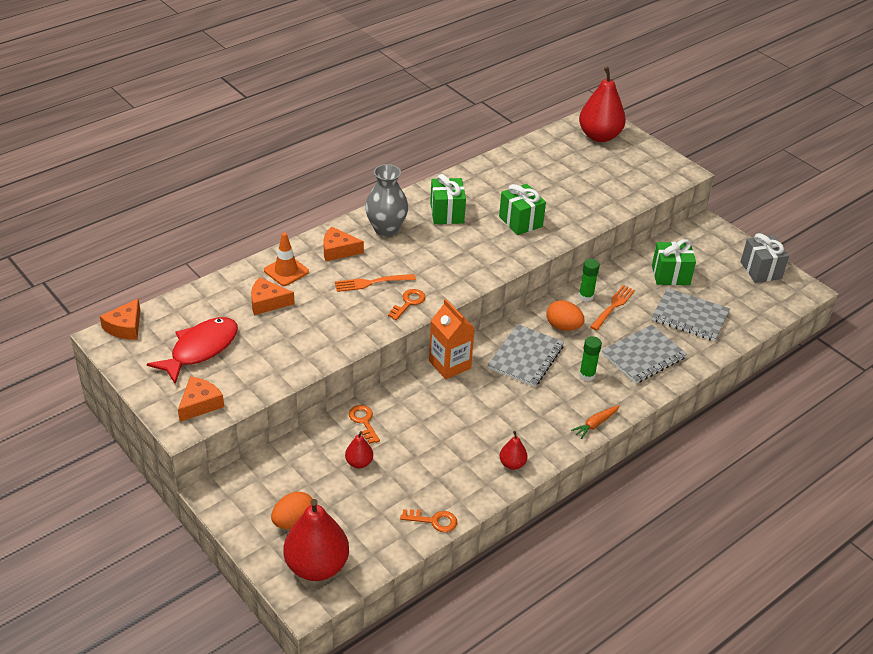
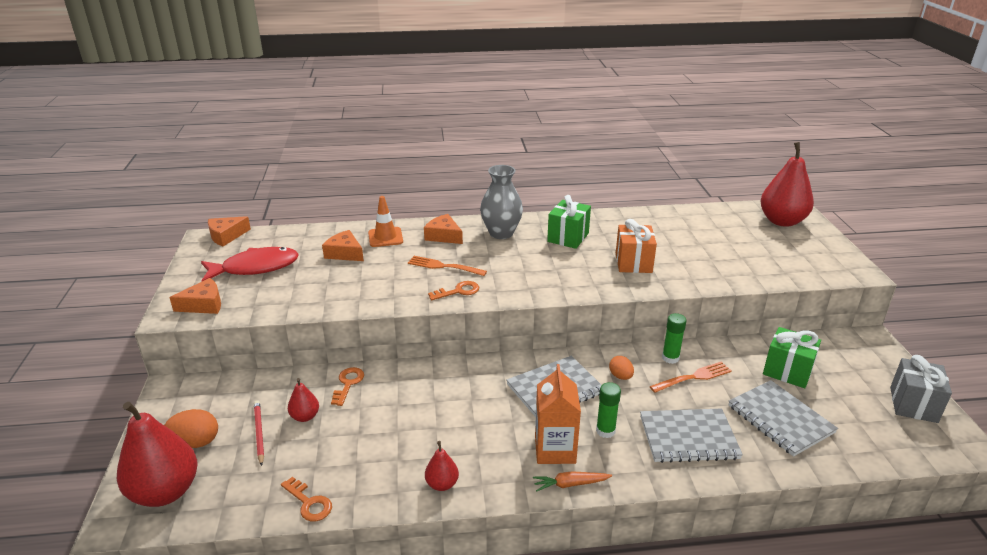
camera: 35 degrees right, 10 degrees down
(337, 491) = (259, 433): none -> red pencil
(449, 365) = (474, 367): orange carton -> orange carton (555, 449)
(520, 221) = (633, 263): green gift -> orange gift
(563, 327) = (620, 376): orange egg -> orange egg, size x0.65

